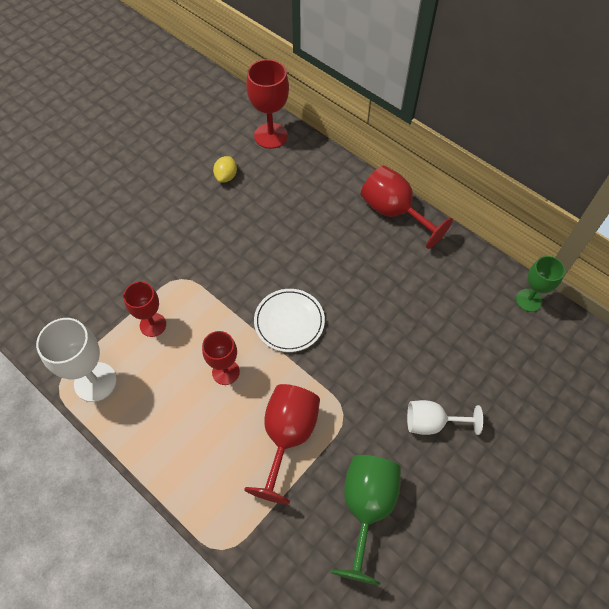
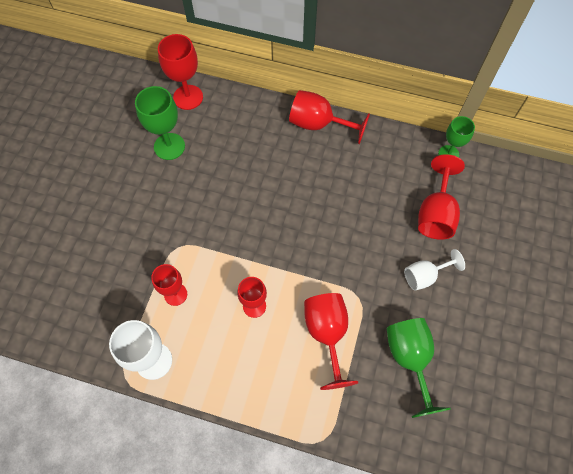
camera: 25 degrees left, 5 degrees up
(226, 176) = (169, 146): yellow lemon -> green goblet
(289, 322) = (283, 245): white plate -> none
(480, 359) = (436, 214): none -> red goblet

